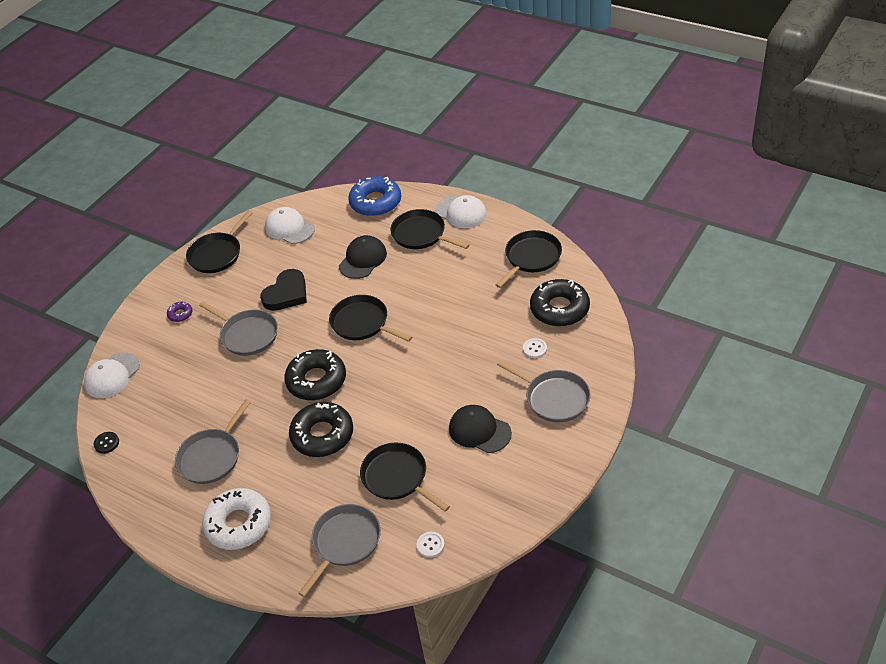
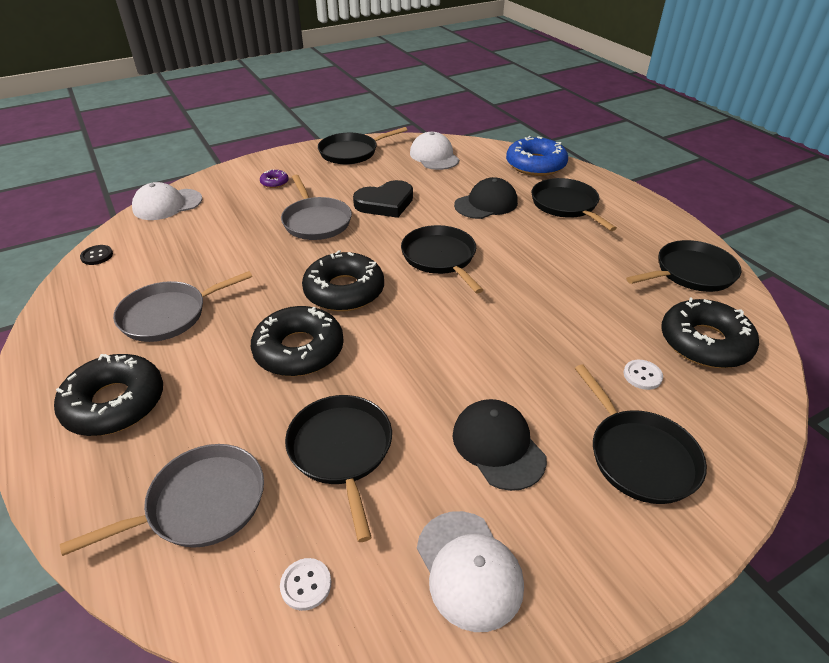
camera: 25 degrees right, 5 degrees down
(239, 524) = (115, 403): white donut -> black donut
(461, 212) = (625, 202): white cap -> white cap (469, 569)
(554, 398) = (639, 456): grey pan -> black pan

